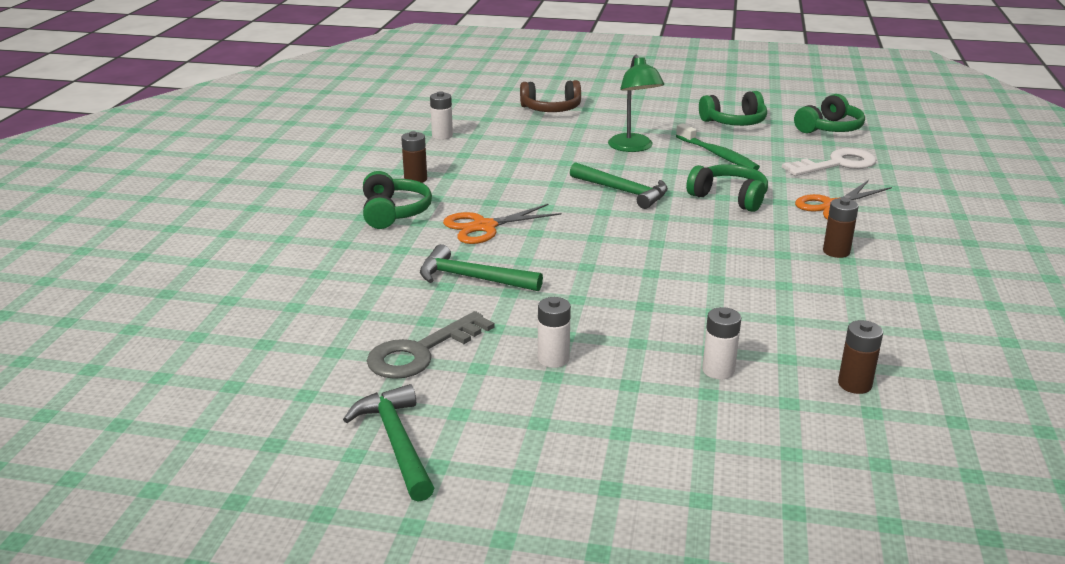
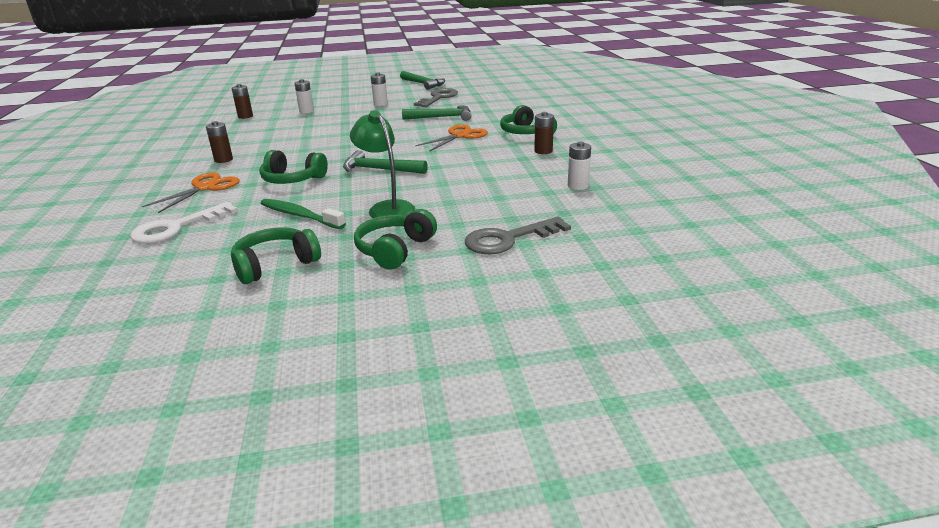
camera: 160 degrees right, 0 degrees up
(551, 109) = (508, 239): brown headphones -> grey key
(829, 128) = (150, 279): green headphones -> green headphones (395, 250)

